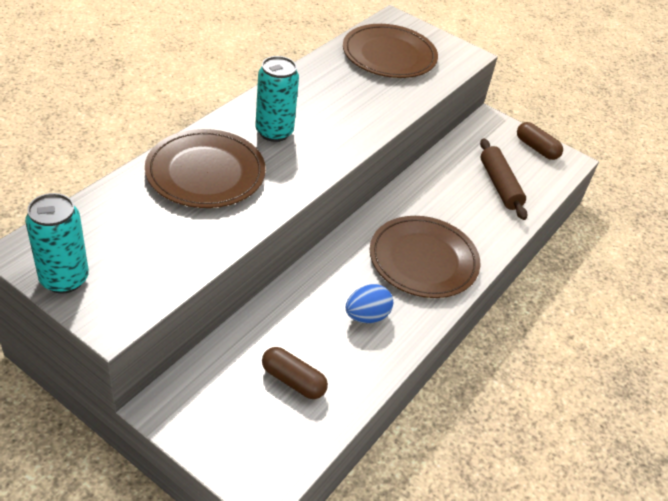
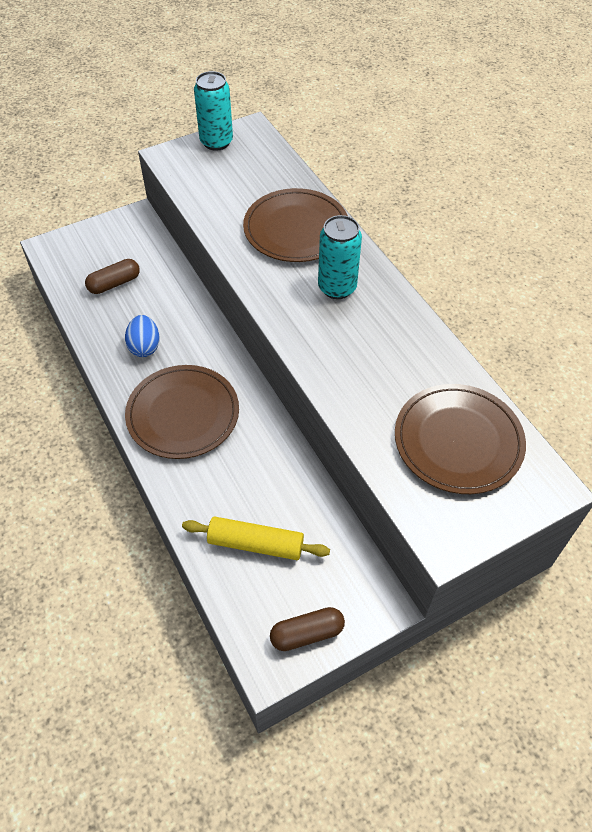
camera: 120 degrees right, 10 degrees up
(500, 185) = (255, 544): brown rolling pin -> yellow rolling pin

